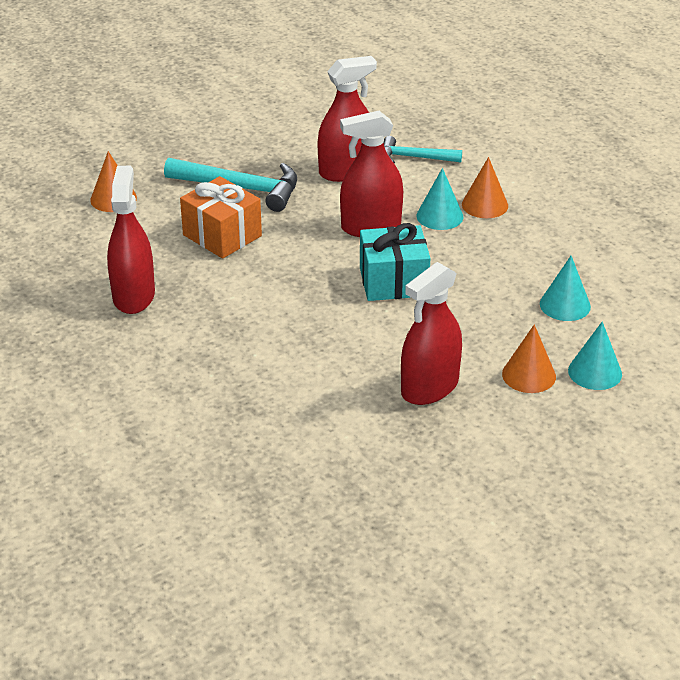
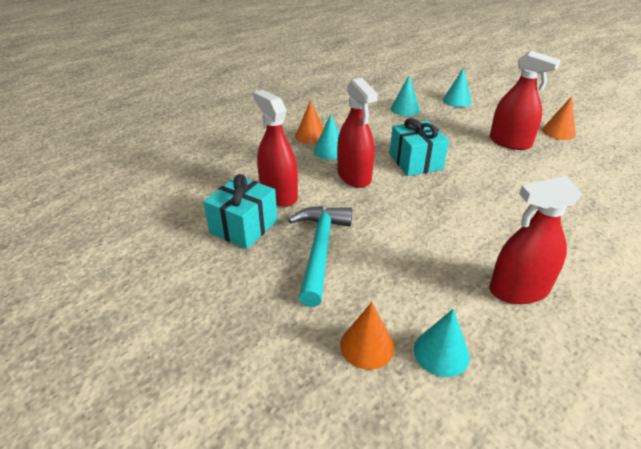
camera: 100 degrees left, 0 degrees up
(88, 233) = (441, 352): none -> turquoise cone
(222, 235) = (399, 249): orange gift -> none
(295, 148) = (244, 226): none -> turquoise gift
(414, 157) = (253, 166): turquoise hammer -> none
(529, 375) = (474, 116): orange cone -> orange cone (558, 132)

